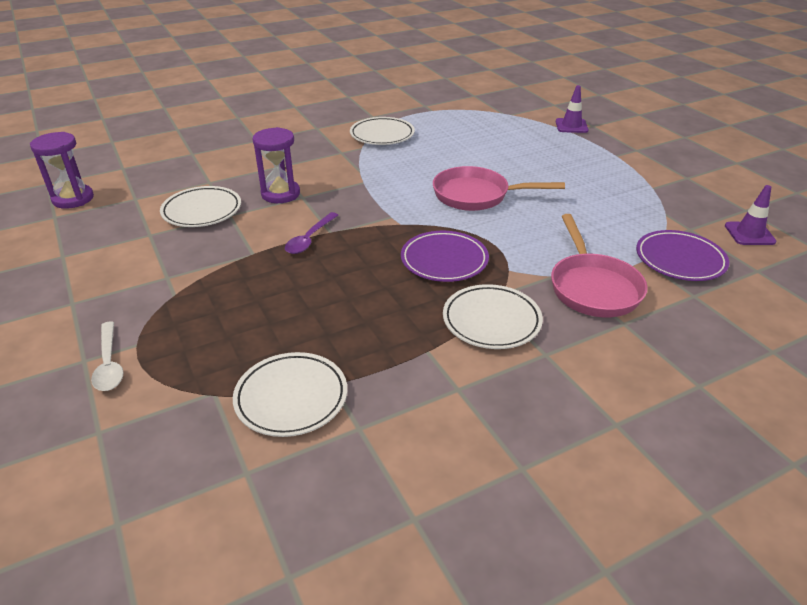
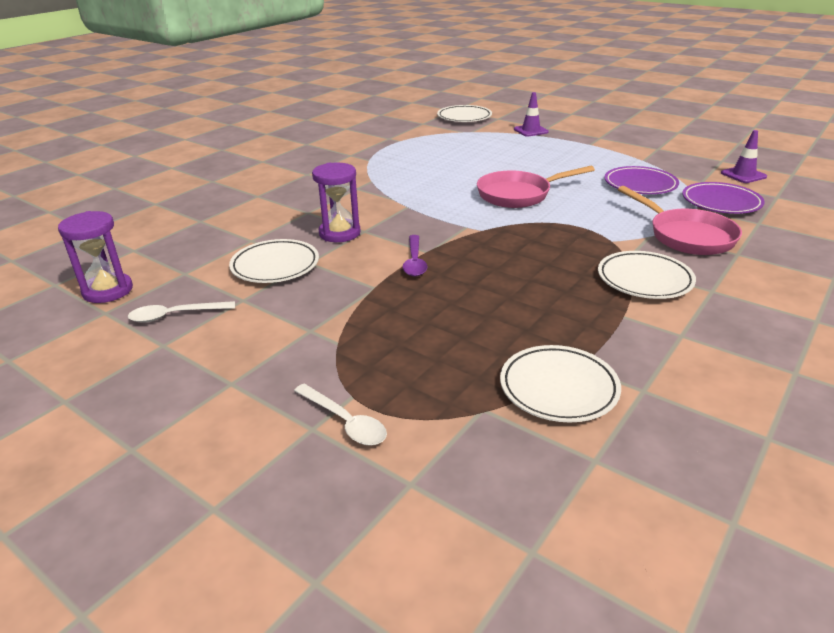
camera: 25 degrees left, 5 degrees down
(93, 234) = (175, 315): none -> white spoon
(382, 135) = (378, 167): white plate -> white plate (464, 117)
(444, 260) = (553, 247): purple plate -> purple plate (640, 185)

